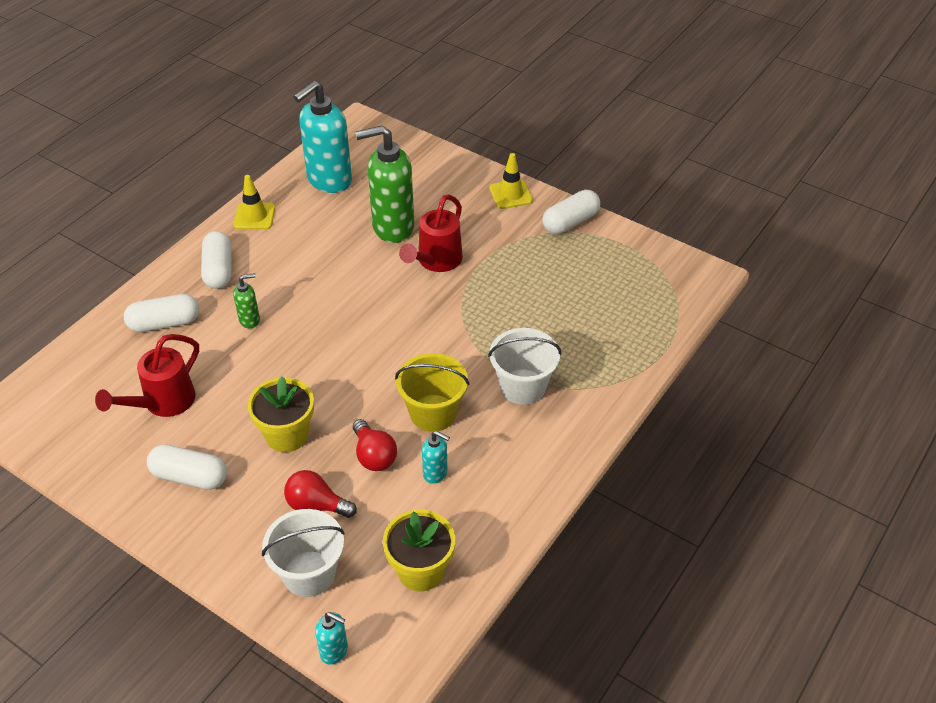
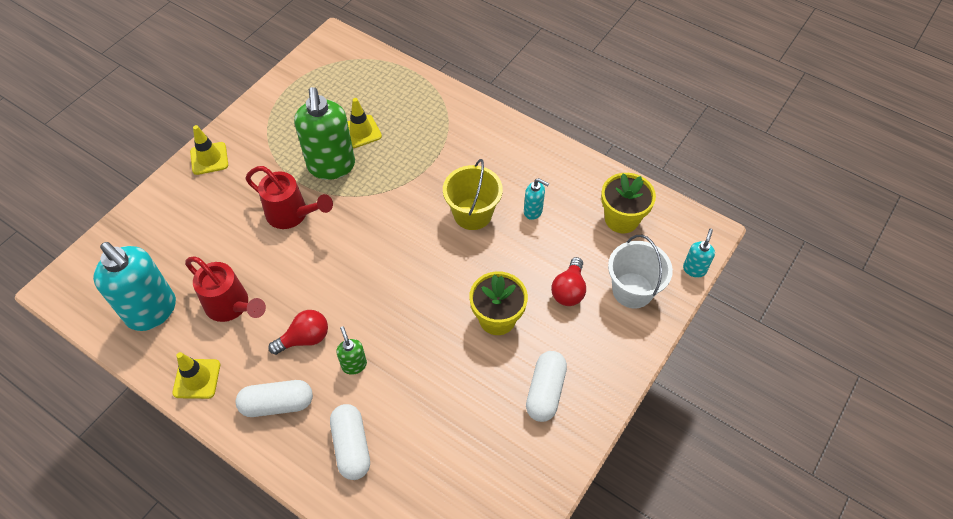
camera: 90 degrees left, 10 degrees up
(163, 403) = (459, 429): red watering can -> red watering can (231, 306)
(374, 456) = (517, 253): red light bulb -> red light bulb (305, 338)
(392, 227) = (238, 251): green soap dispenser -> green soap dispenser (331, 166)
(435, 473) = (533, 211): turquoise soap dispenser -> turquoise soap dispenser turned 90 degrees clockwise
(522, 387) = (446, 156): white bucket -> none
(556, 308) = (361, 131): none -> yellow traffic cone
(570, 222) = (256, 118): white capsule -> none

